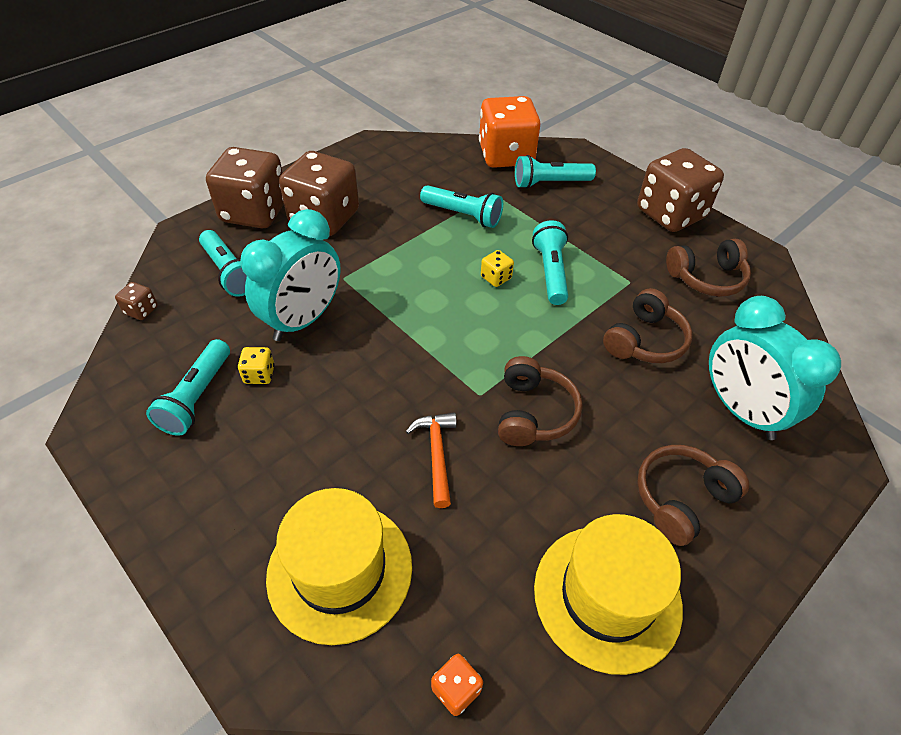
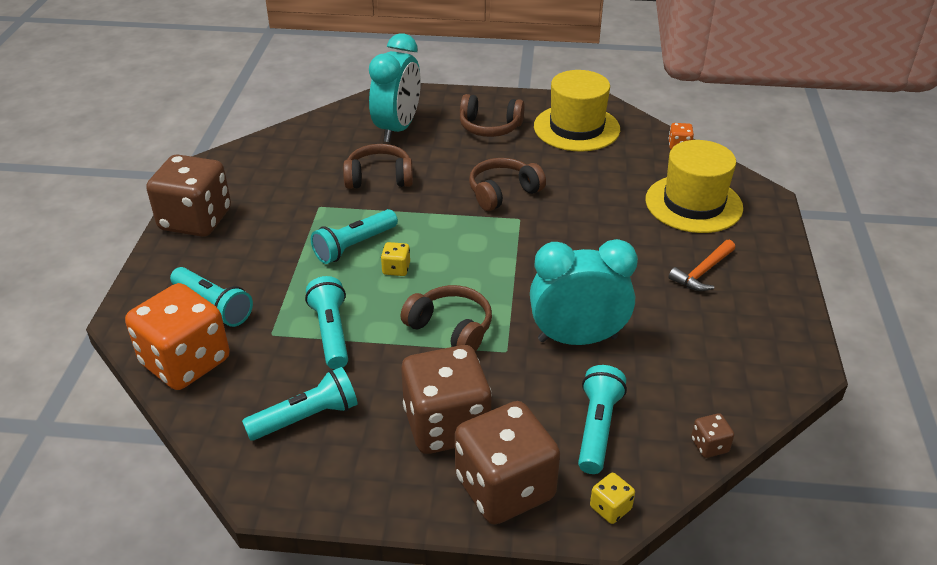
camera: 130 degrees left, 10 degrees down
(197, 397) = (710, 337): turquoise flashlight -> turquoise flashlight (306, 418)
(259, 374) = (650, 322): yellow dice -> yellow dice (610, 508)
(437, 455) = (585, 211): orange hammer -> orange hammer (702, 272)
(707, 278) = (273, 176): brown headphones -> brown headphones (450, 329)

